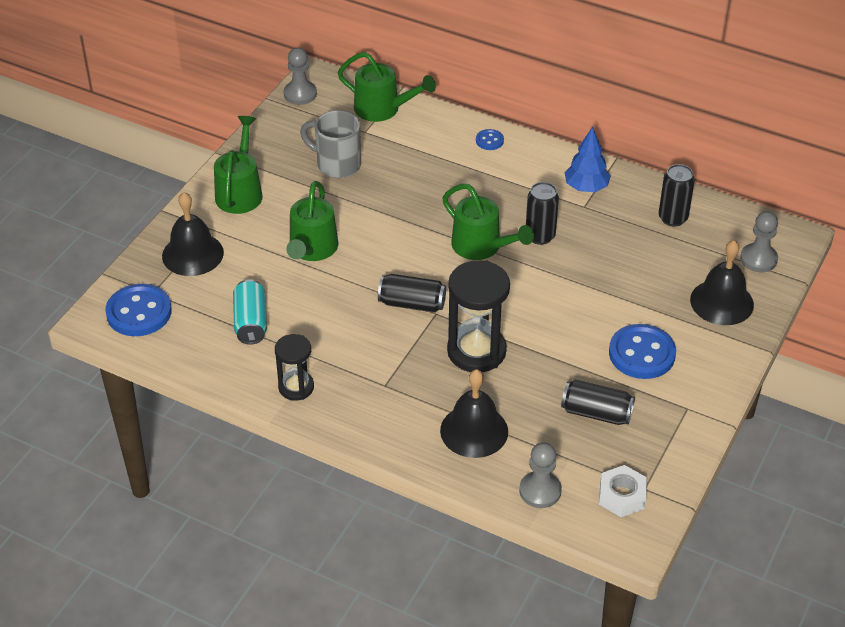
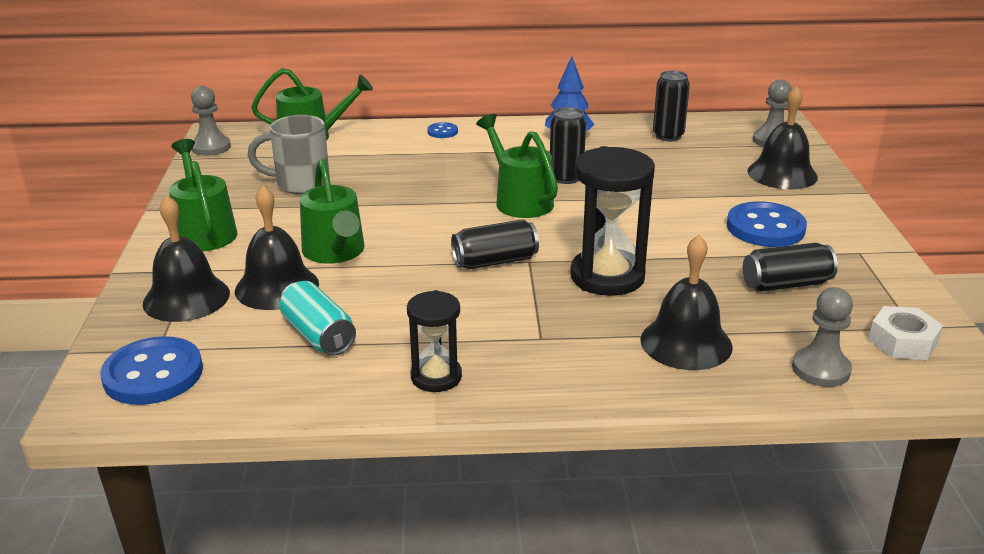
camera: 30 degrees left, 15 degrees down
(253, 267) = (277, 287): none -> black bell
(482, 247) = (519, 200): green watering can -> green watering can turned 135 degrees counterclockwise

